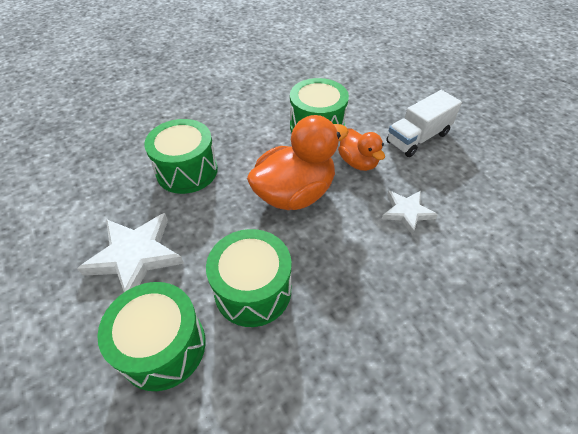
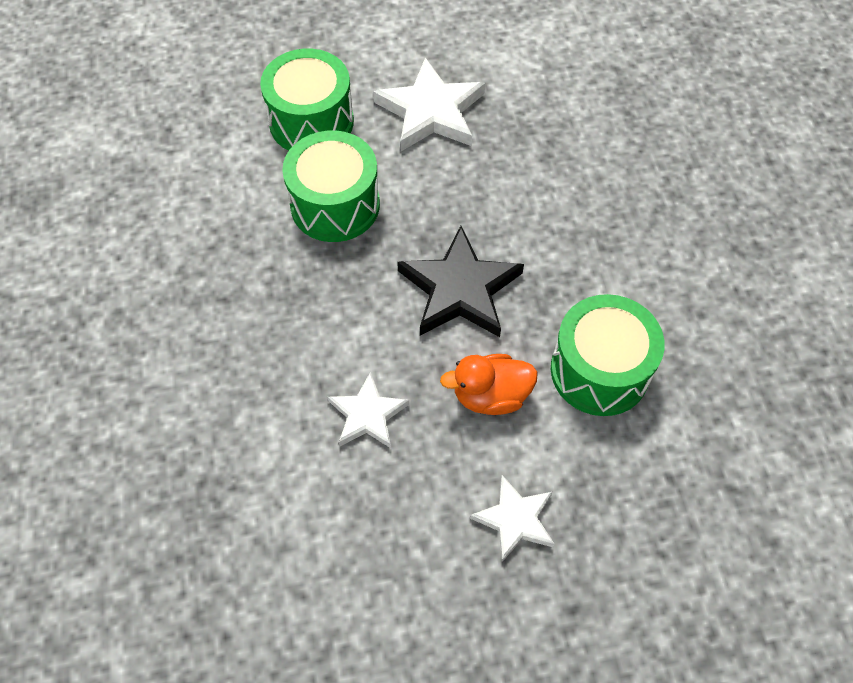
camera: 110 degrees right, 10 degrees up
(187, 171) = (553, 178): green drum -> none
(294, 193) = (460, 289): orange duck -> black star
(418, 138) = (515, 519): white truck -> white star

